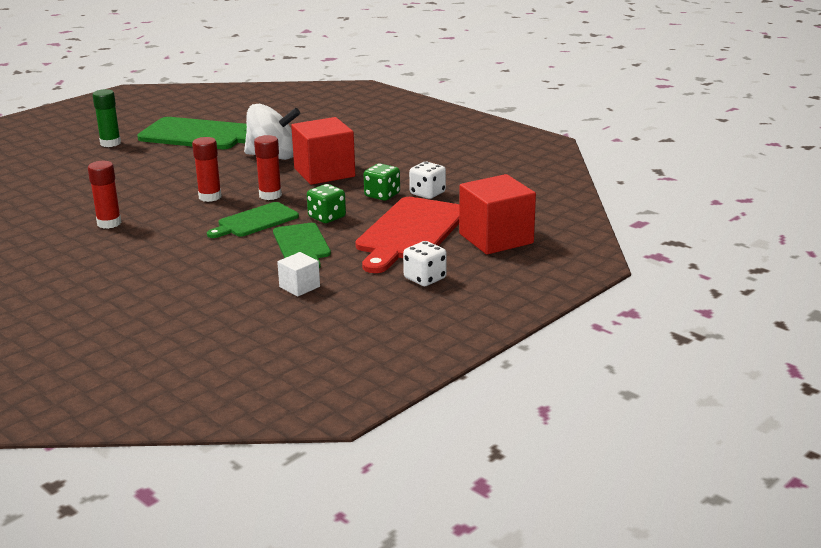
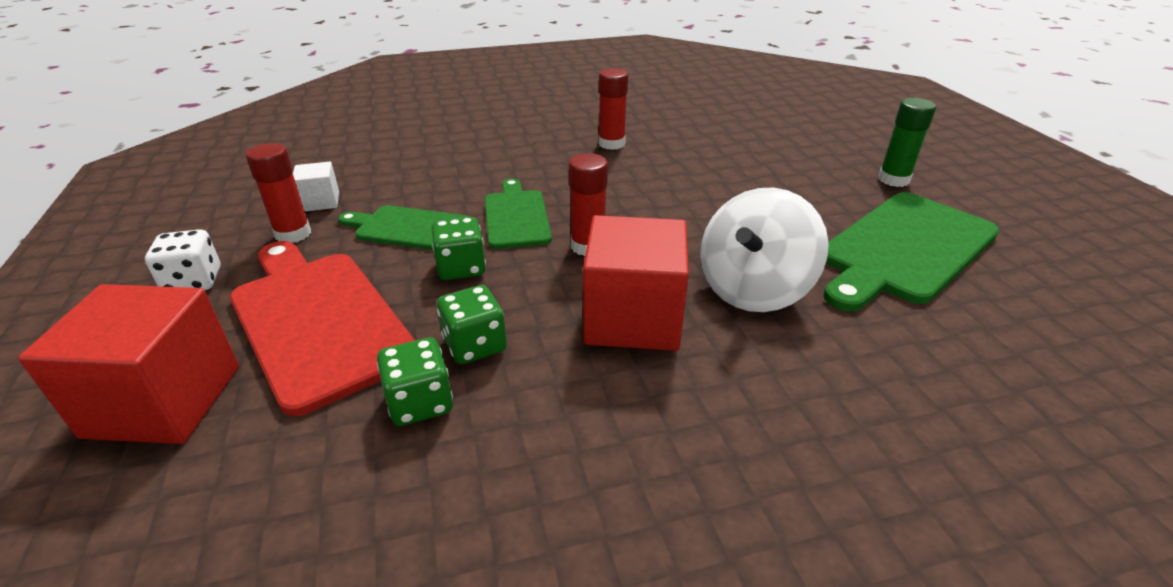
camera: 120 degrees right, 10 degrees up
(210, 197) = (627, 205): red glue stick -> red glue stick (293, 234)
(427, 193) = (420, 402): white dice -> green dice

